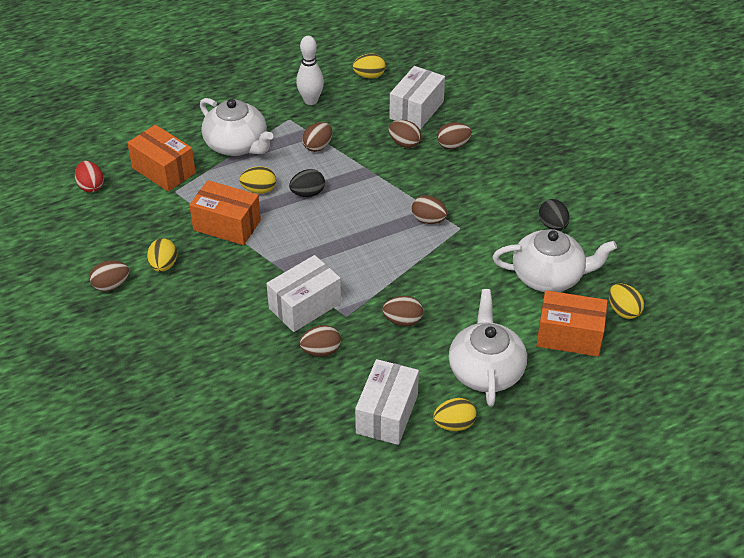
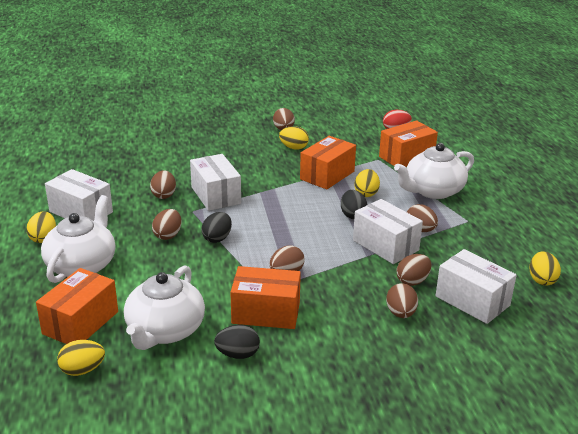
camera: 105 degrees right, 15 degrees down
(310, 101) = (497, 237): white bowling pin -> none
(354, 165) = (385, 245): none -> white box
(392, 281) = (217, 238): none -> black egg
(485, 370) = (82, 265): white teapot -> white teapot turned 90 degrees counterclockwise
(492, 221) = (266, 313): none -> orange box

